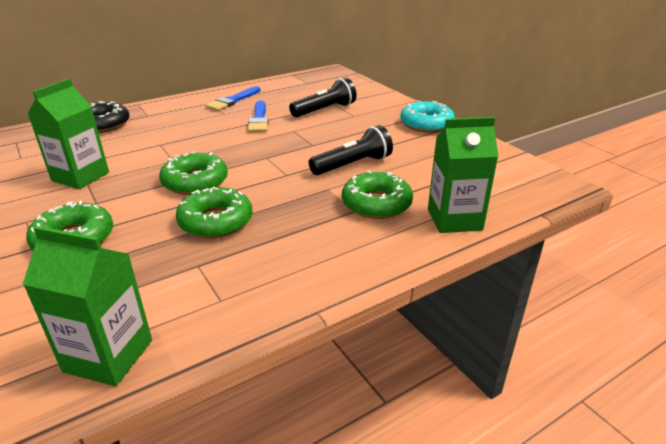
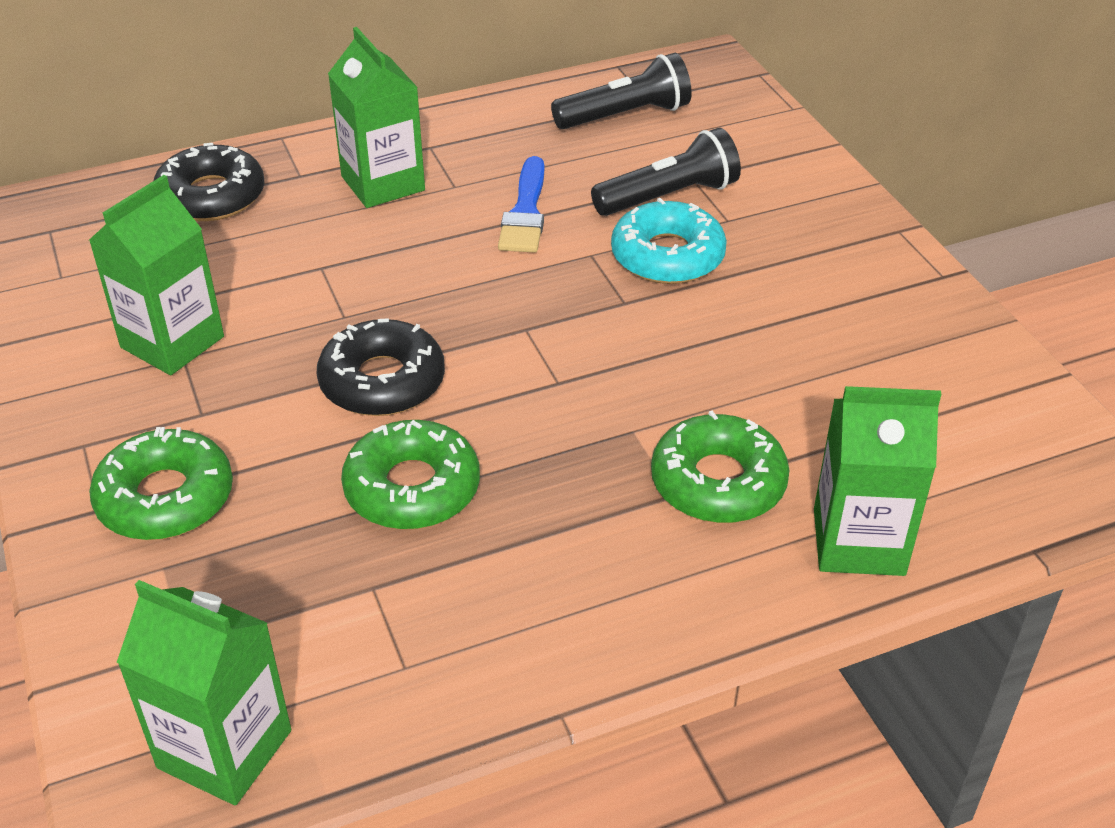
camera: 10 degrees right, 10 degrees up
(189, 115) = (383, 183): none -> green carton
(195, 182) = (382, 381): green donut -> black donut
(232, 101) = (477, 146): blue brush -> none
(353, 165) = (694, 371): black flashlight -> black flashlight (625, 115)
(426, 124) = (879, 265): turquoise donut -> turquoise donut (667, 256)

